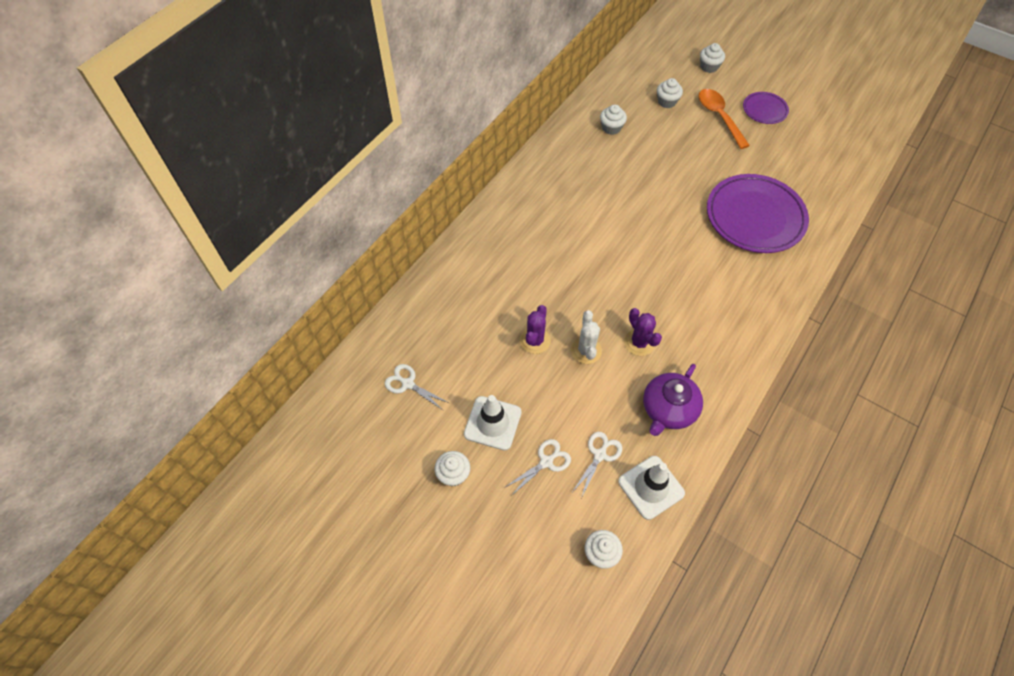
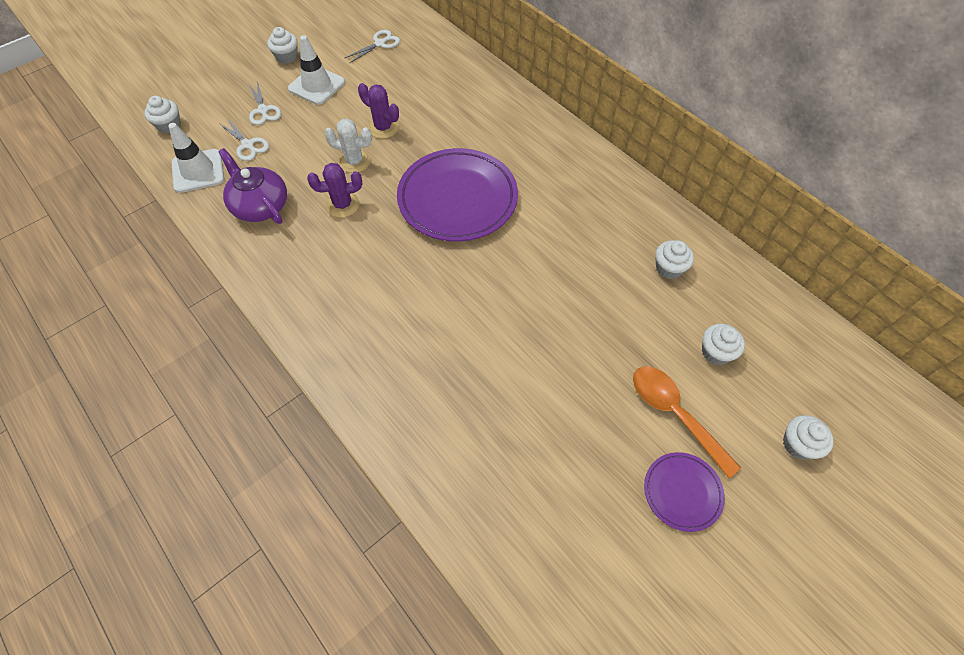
camera: 105 degrees right, 0 degrees up
(719, 117) = (674, 414): orange spoon -> orange spoon turned 120 degrees counterclockwise
(755, 217) = (468, 384): purple plate -> purple plate (457, 199)

